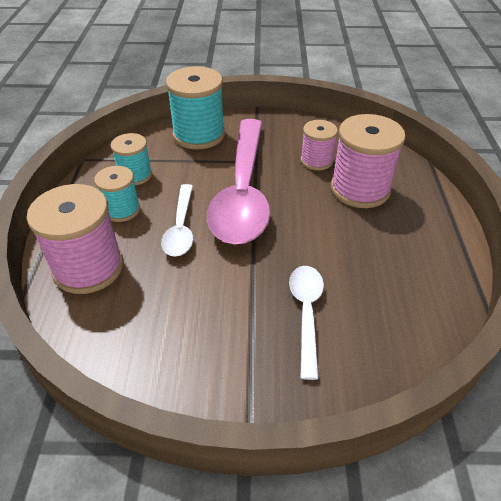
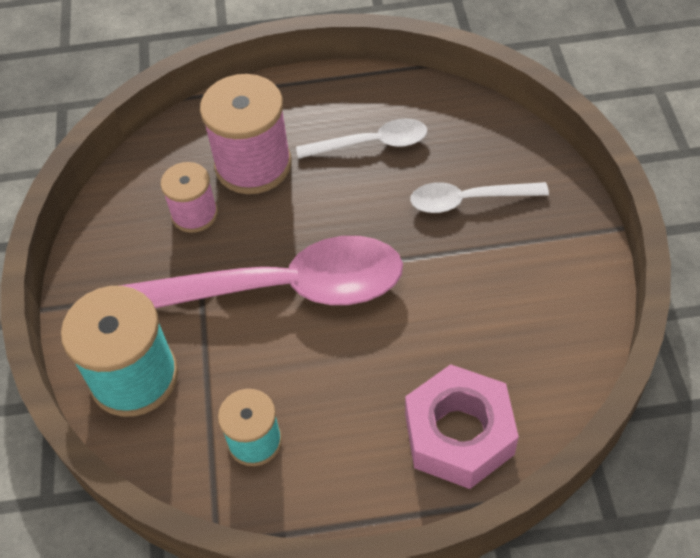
camera: 95 degrees left, 10 degrees up
(88, 267) = (459, 434): pink spool -> pink nut
(122, 210) = (339, 432): turquoise spool -> none
(181, 228) = (363, 347): white spoon -> white spoon (372, 143)

